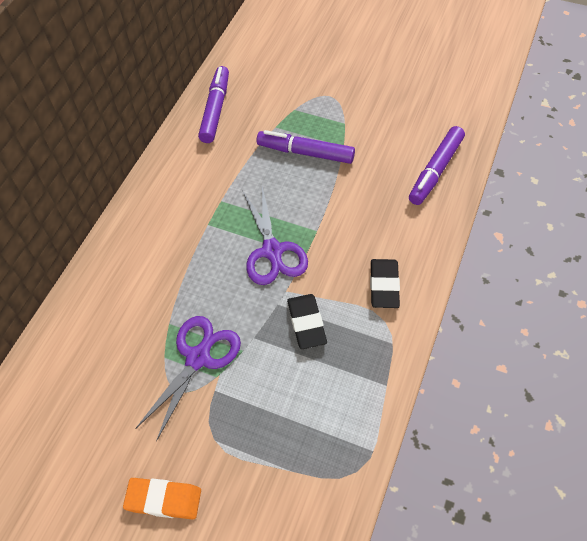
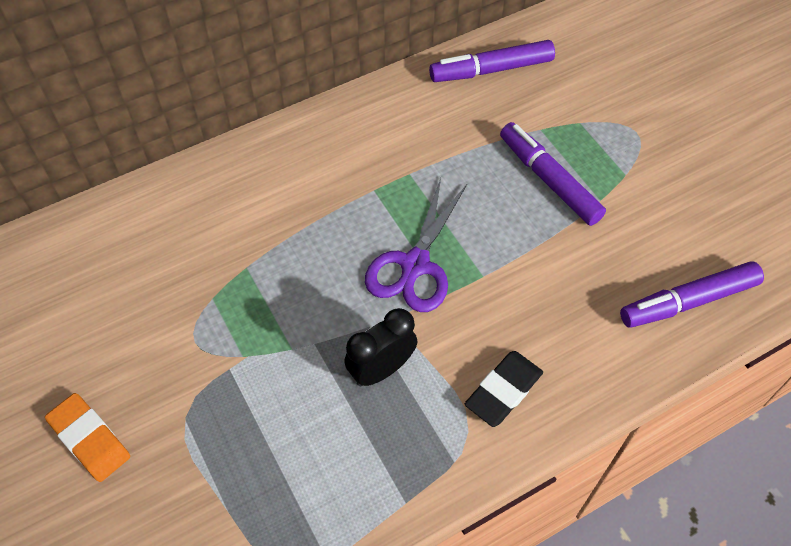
camera: 35 degrees right, 0 degrees up
(198, 358) = (242, 323): purple scissors -> none
(215, 109) = (491, 70): purple marker -> purple marker turned 150 degrees counterclockwise
(306, 323) = (381, 369): black eraser -> black clock

